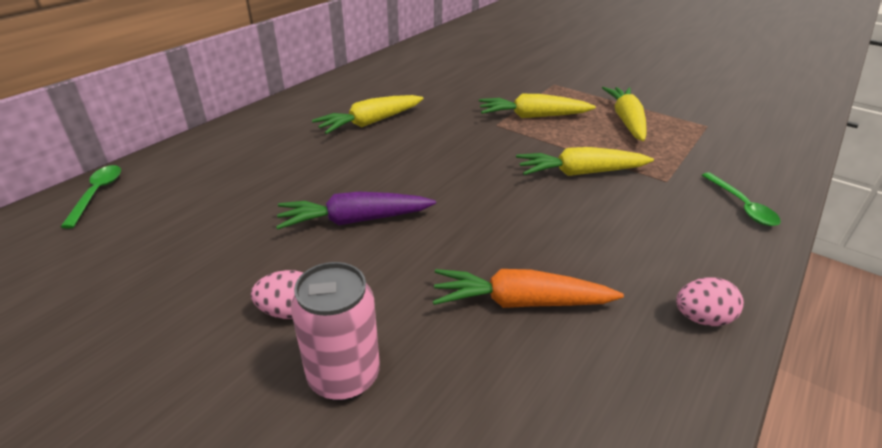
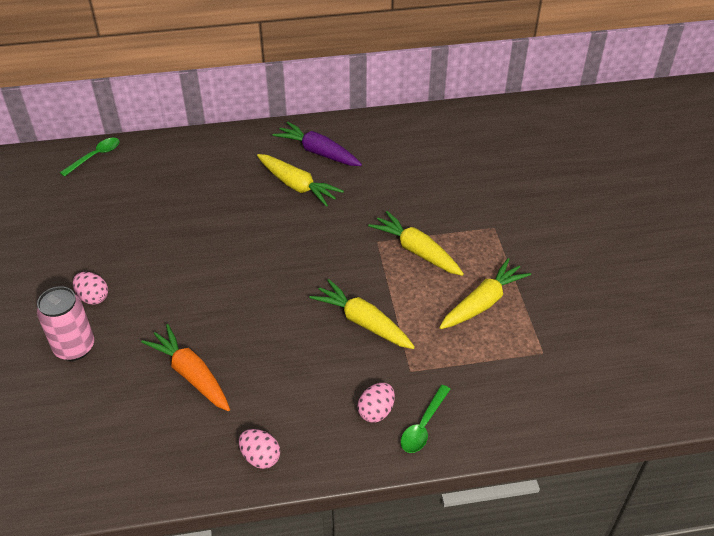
camera: 45 degrees right, 10 degrees up
(355, 220) = (186, 263): purple carrot -> purple carrot (318, 152)
(370, 122) = (297, 185): yellow carrot -> yellow carrot turned 150 degrees counterclockwise
(700, 219) = (376, 411): none -> pink egg

